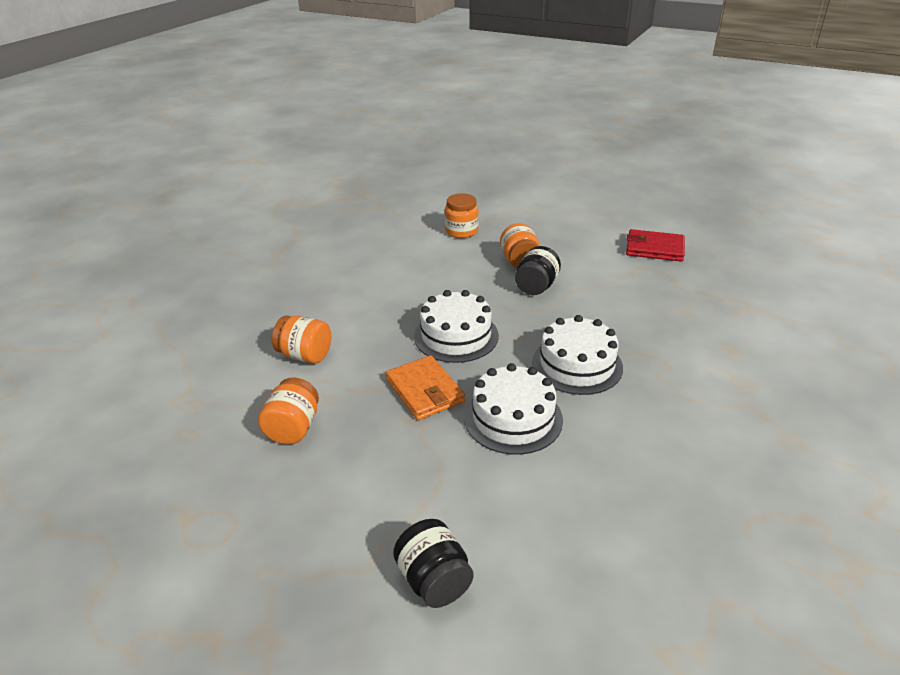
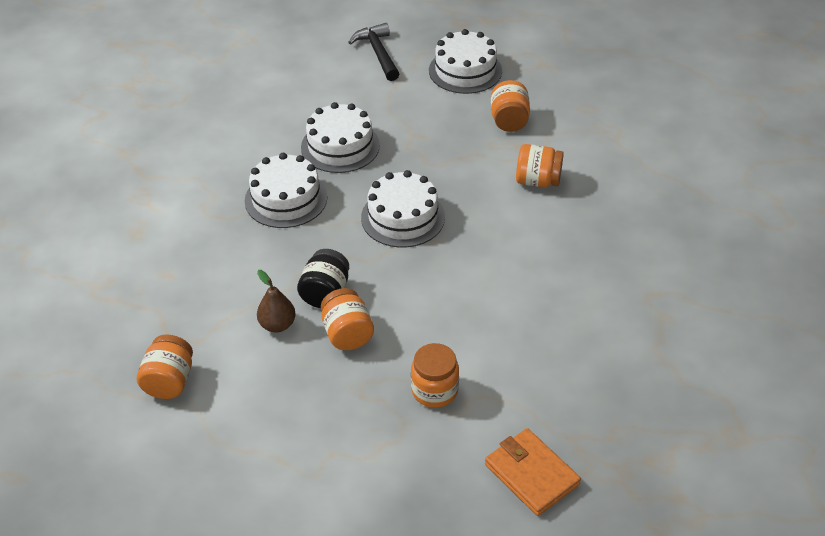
camera: 170 degrees right, 10 degrees up
(308, 520) = (465, 70): none -> white cake
(425, 391) = (417, 160): orange wallet -> orange wallet (531, 474)
(434, 580) = (378, 53): black jar -> black hammer
(576, 271) = (277, 325): none -> brown pear
(654, 249) = (169, 381): red wallet -> orange jar

